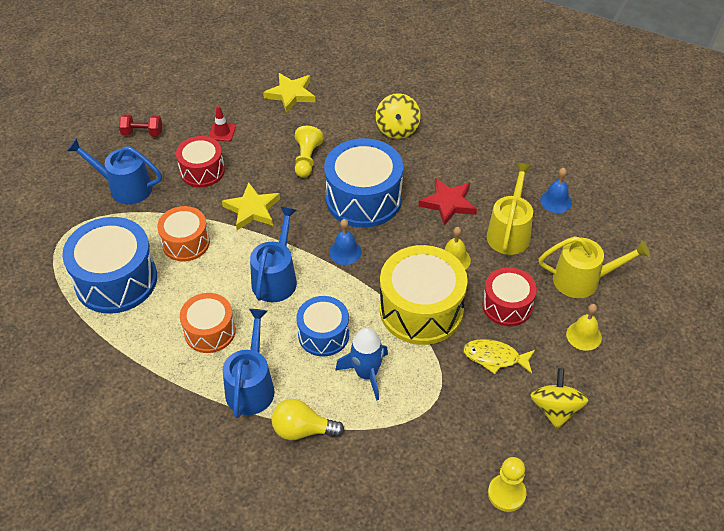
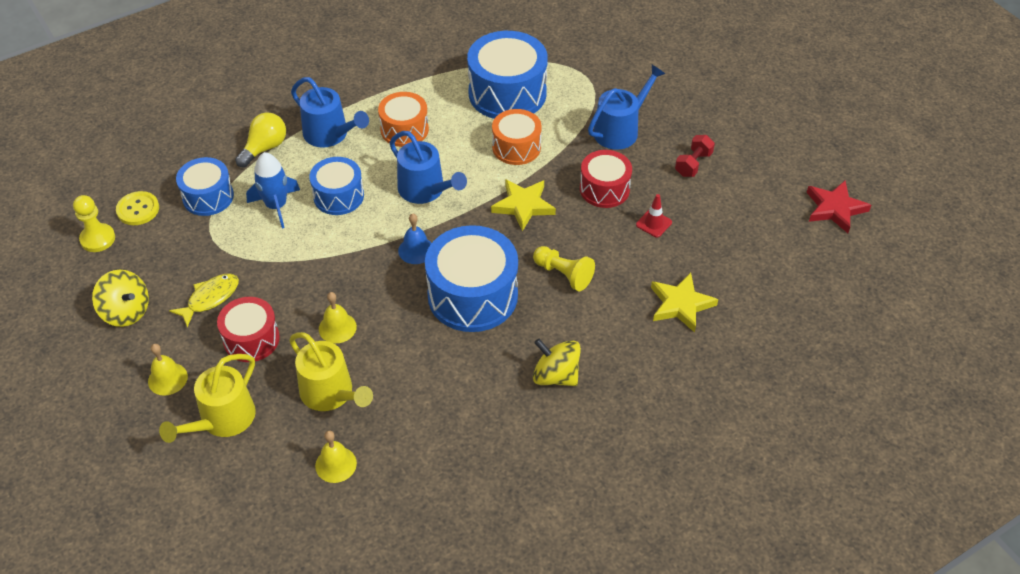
camera: 120 degrees right, 0 degrees up
(393, 436) = (208, 197): none -> blue drum
(421, 309) = (304, 273): yellow drum -> none
(448, 203) = (410, 362): red star -> red star (834, 208)
(450, 485) = (138, 209): none -> yellow button
(556, 201) = (336, 464): blue bell -> yellow bell

